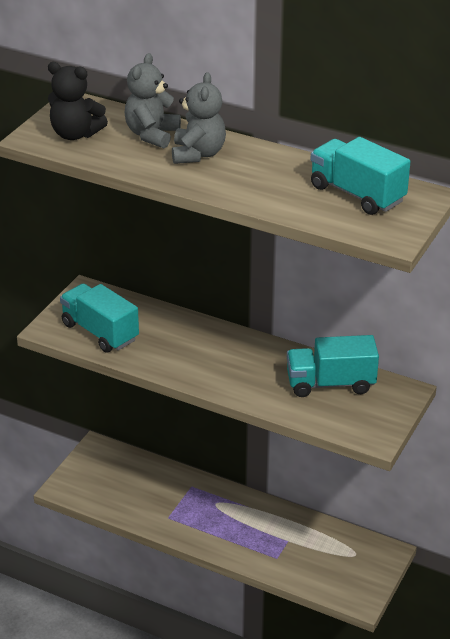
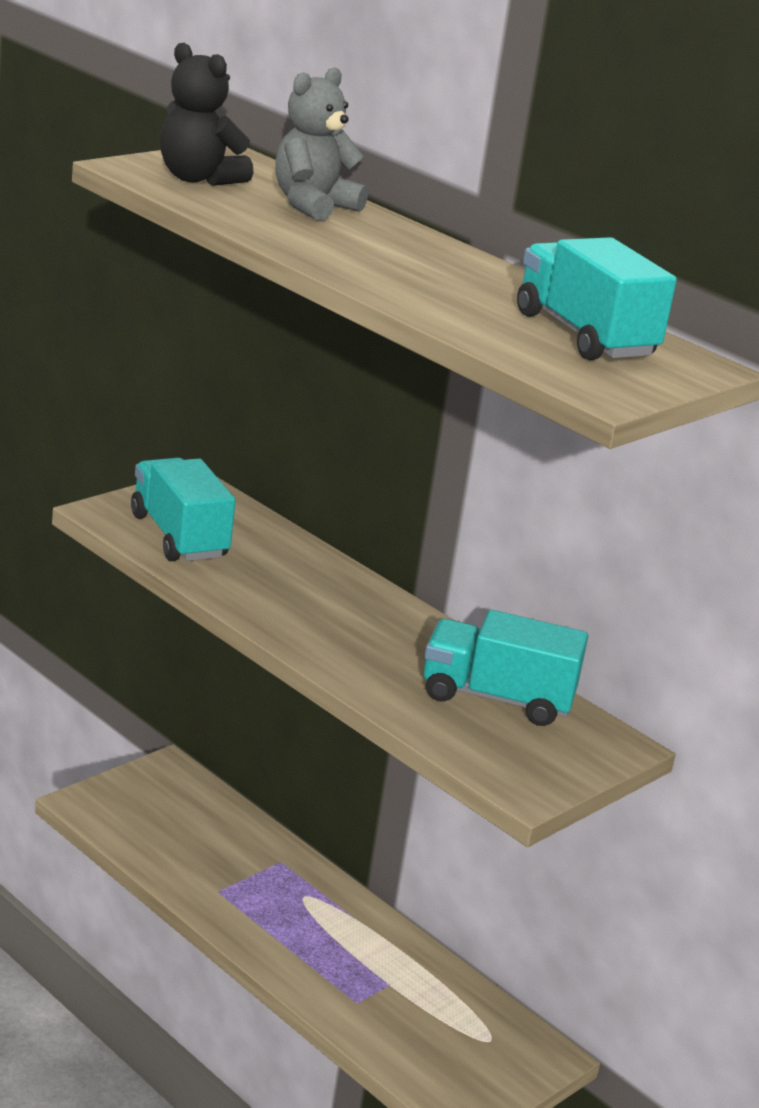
camera: 15 degrees right, 10 degrees down
(198, 154) = (365, 239): grey teddy bear -> none

